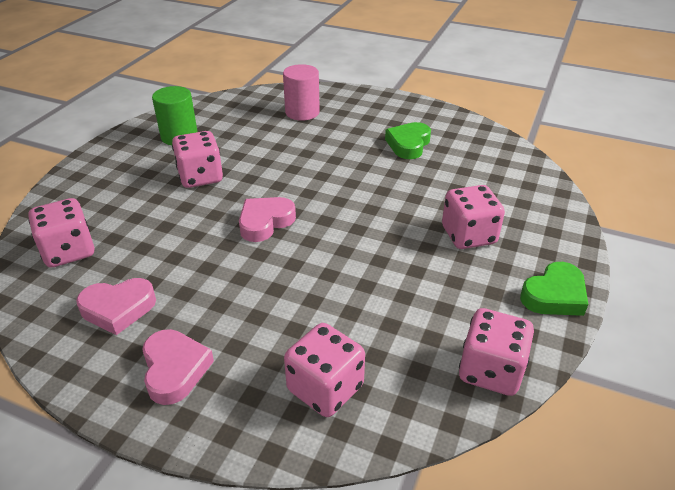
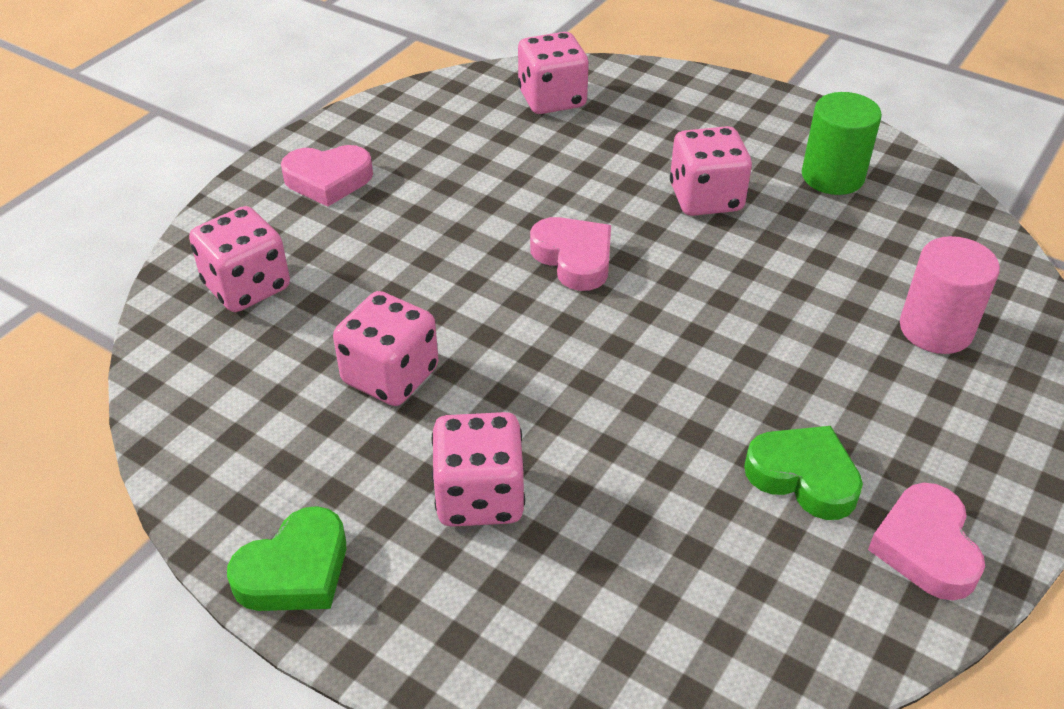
camera: 100 degrees right, 5 degrees up
(118, 309) = (437, 139): pink heart -> pink heart (925, 547)
(490, 371) = (195, 441): pink dice -> pink dice (390, 376)
(554, 295) = (295, 570): green heart -> green heart turned 105 degrees counterclockwise

